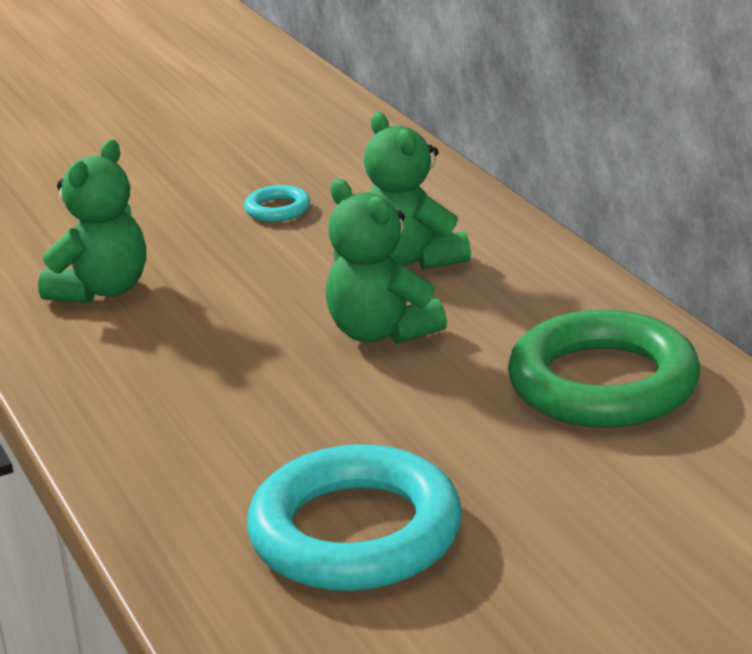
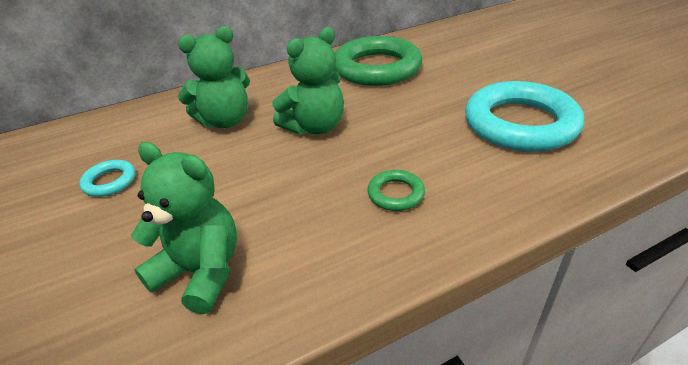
camera: 90 degrees left, 10 degrees up
(193, 403) = (395, 194): none -> green ring

